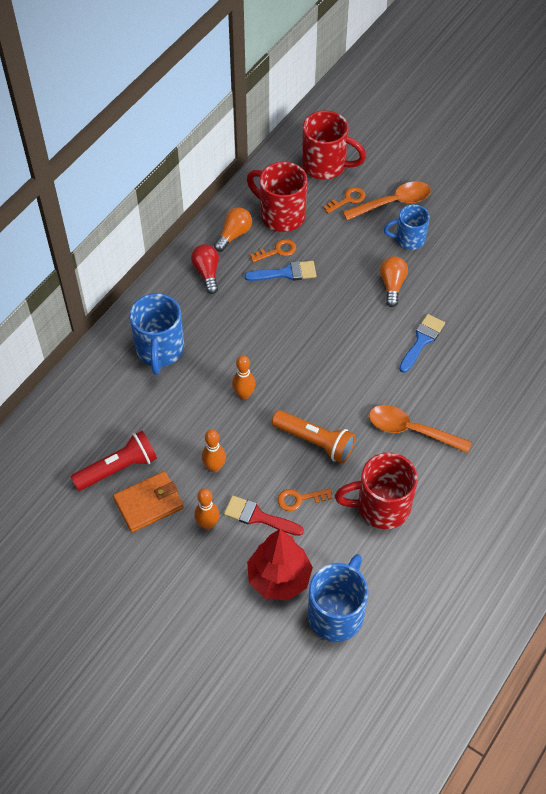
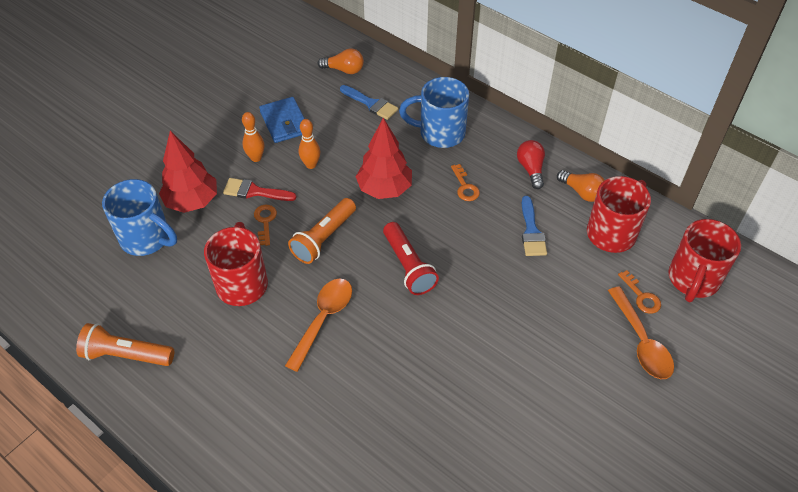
camera: 95 degrees right, 5 degrees down
(118, 468) = (322, 105): red flashlight -> red flashlight (408, 266)
(149, 503) = (284, 122): orange wallet -> blue wallet
(207, 273) = (531, 169): red light bulb -> red light bulb turned 90 degrees counterclockwise
(244, 394) = (384, 189): orange bowling pin -> red tree
(258, 516) = (254, 191): red brush -> red brush turned 105 degrees counterclockwise
(277, 251) = (561, 226): orange key -> orange key (465, 186)
(392, 285) = (515, 326): orange light bulb -> orange light bulb (344, 70)
(409, 239) = (584, 351): blue mug -> none
(422, 340) = (436, 345): blue brush -> blue brush (371, 104)
(481, 595) = (126, 355): none -> orange flashlight

